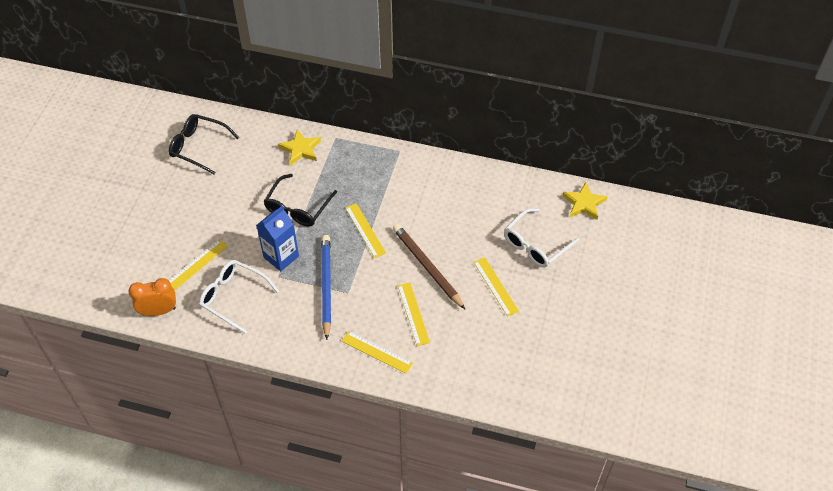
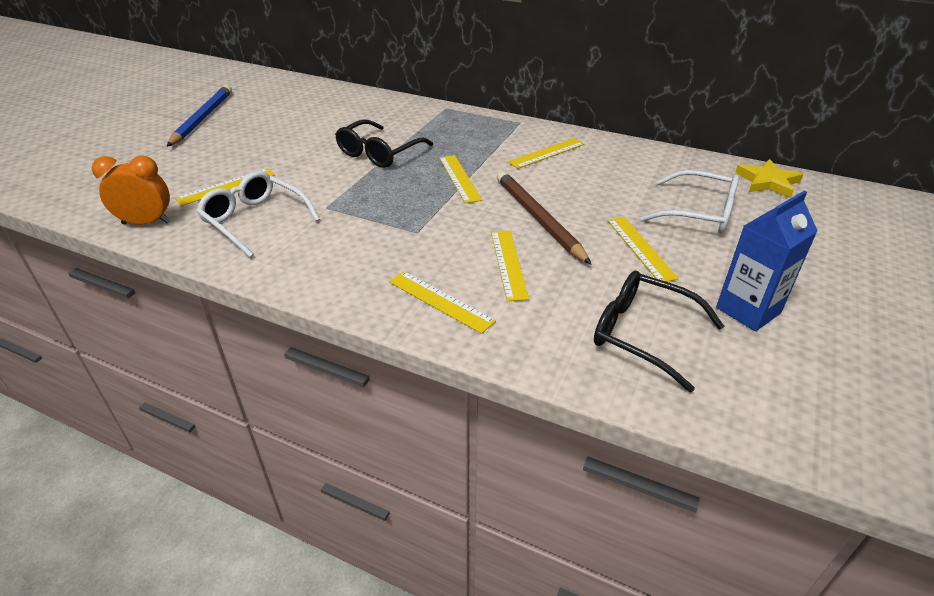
camera: 10 degrees right, 15 degrees down
(198, 147) = (285, 102): black glasses -> black glasses (641, 334)
(281, 257) = (338, 190): blue carton -> blue carton (748, 310)
(300, 149) = (401, 112): yellow star -> none
(326, 286) = (388, 223): blue pencil -> blue pencil (202, 118)
(425, 190) = (547, 153): none -> yellow ruler
(535, 245) = (700, 213): white glasses -> white glasses turned 120 degrees counterclockwise

